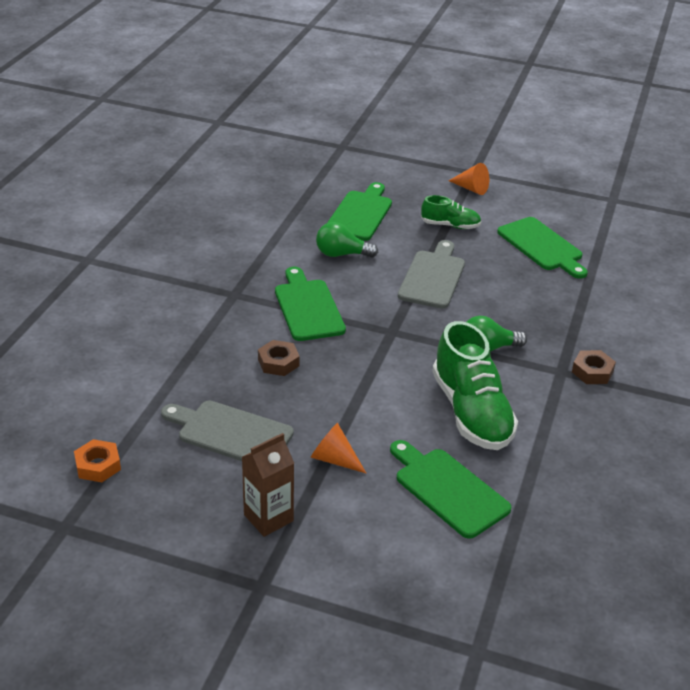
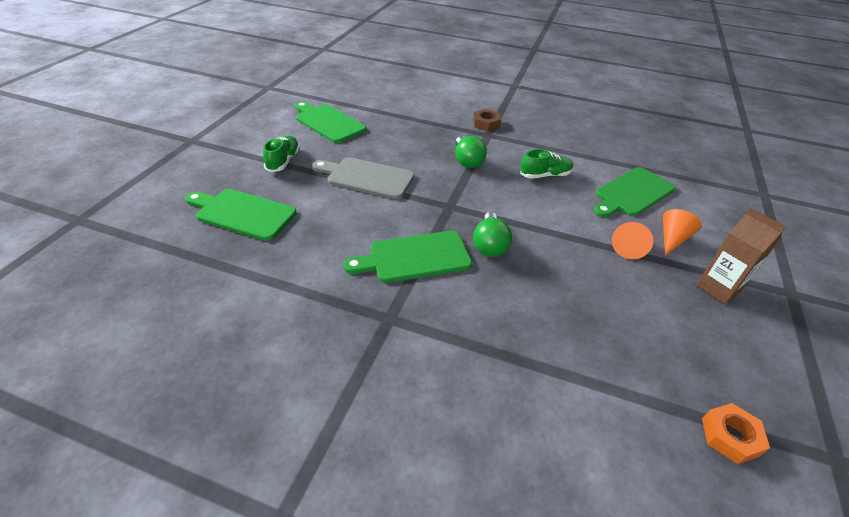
camera: 90 degrees left, 5 degrees up
(230, 433) = (626, 316): grey cutting board -> none
(278, 362) = (509, 280): brown nut -> none
(341, 254) = (319, 230): green light bulb -> green light bulb (489, 245)
(471, 188) = (222, 144): orange cone -> orange cone (672, 239)
(471, 412) = (545, 175): green shoe -> green shoe, size x0.53
(542, 246) = (328, 122): green cutting board -> green cutting board turned 105 degrees counterclockwise

